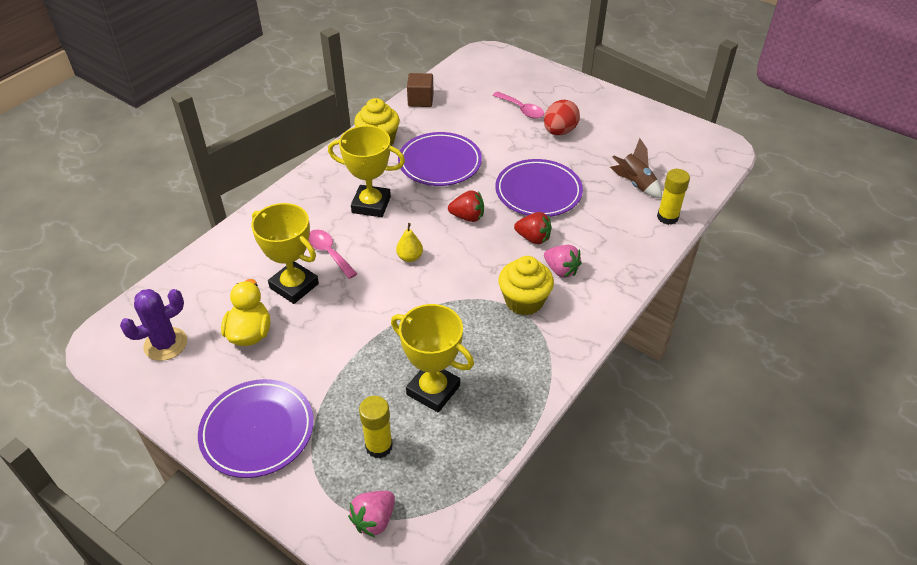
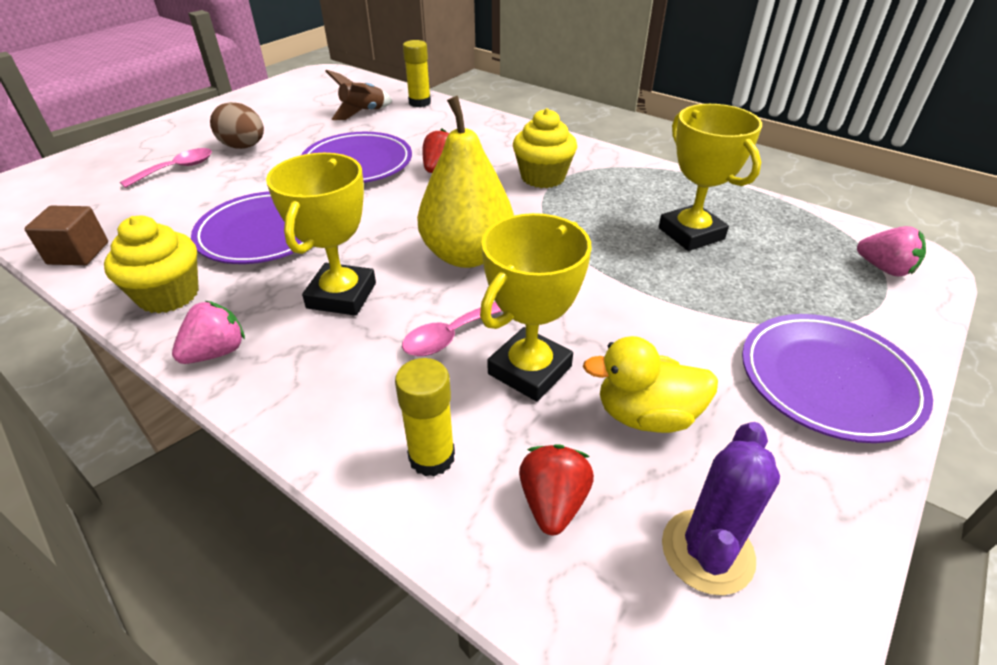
camera: 90 degrees left, 5 degrees down
(165, 344) = (707, 551): purple cactus -> purple cactus turned 60 degrees clockwise
(379, 446) = (789, 269): yellow glue stick -> yellow glue stick (432, 457)
(410, 257) = (467, 255): yellow pear -> yellow pear, size x2.41
(433, 390) = (691, 233): yellow trophy -> yellow trophy turned 60 degrees counterclockwise
(467, 217) = (392, 211): red strawberry -> red strawberry (553, 503)
(559, 131) = (244, 147): red egg -> brown egg
(561, 270) = (494, 156): pink strawberry -> pink strawberry (216, 352)

